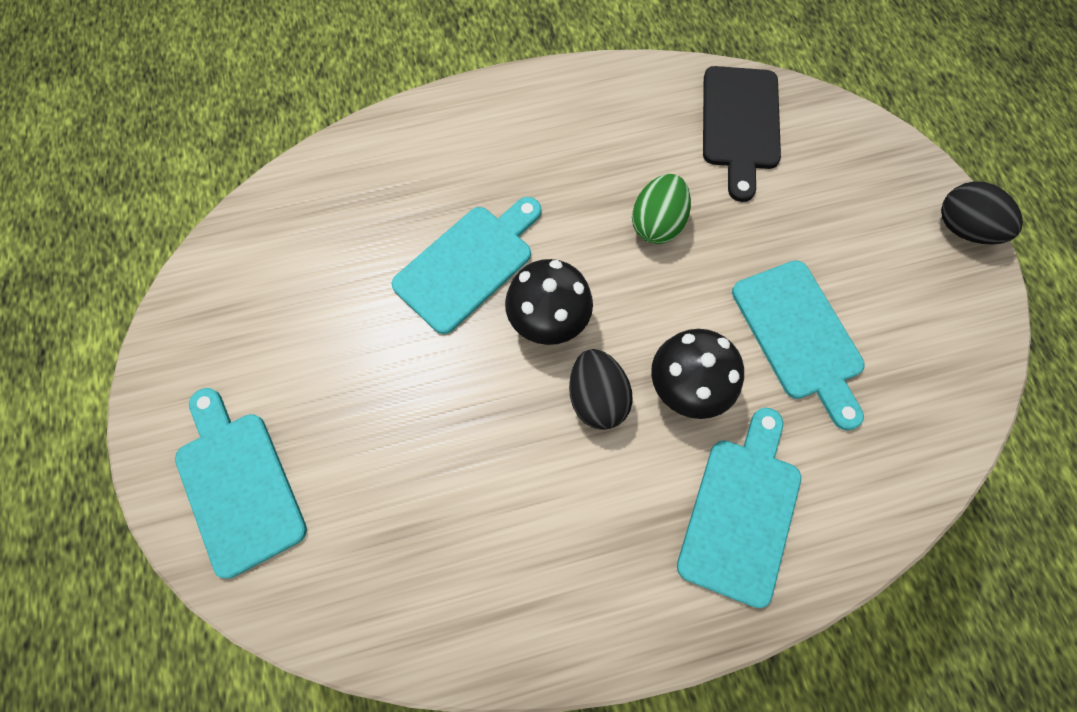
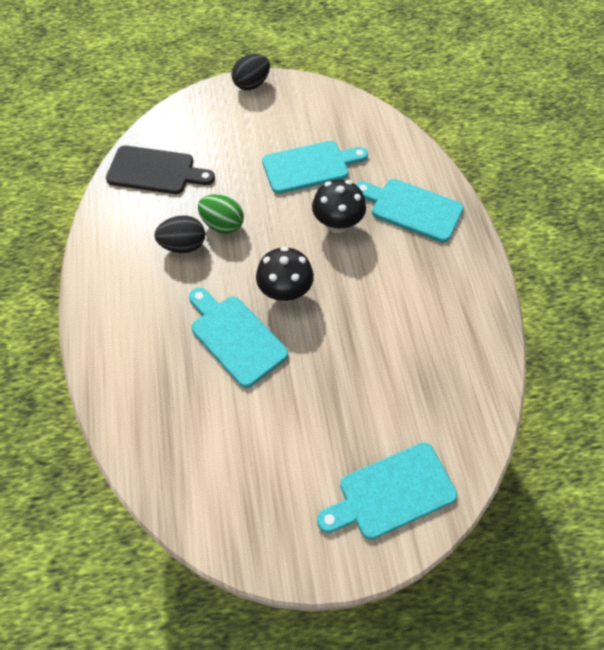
camera: 85 degrees left, 10 degrees down
(597, 398) = (341, 270): black egg -> black egg (183, 245)

